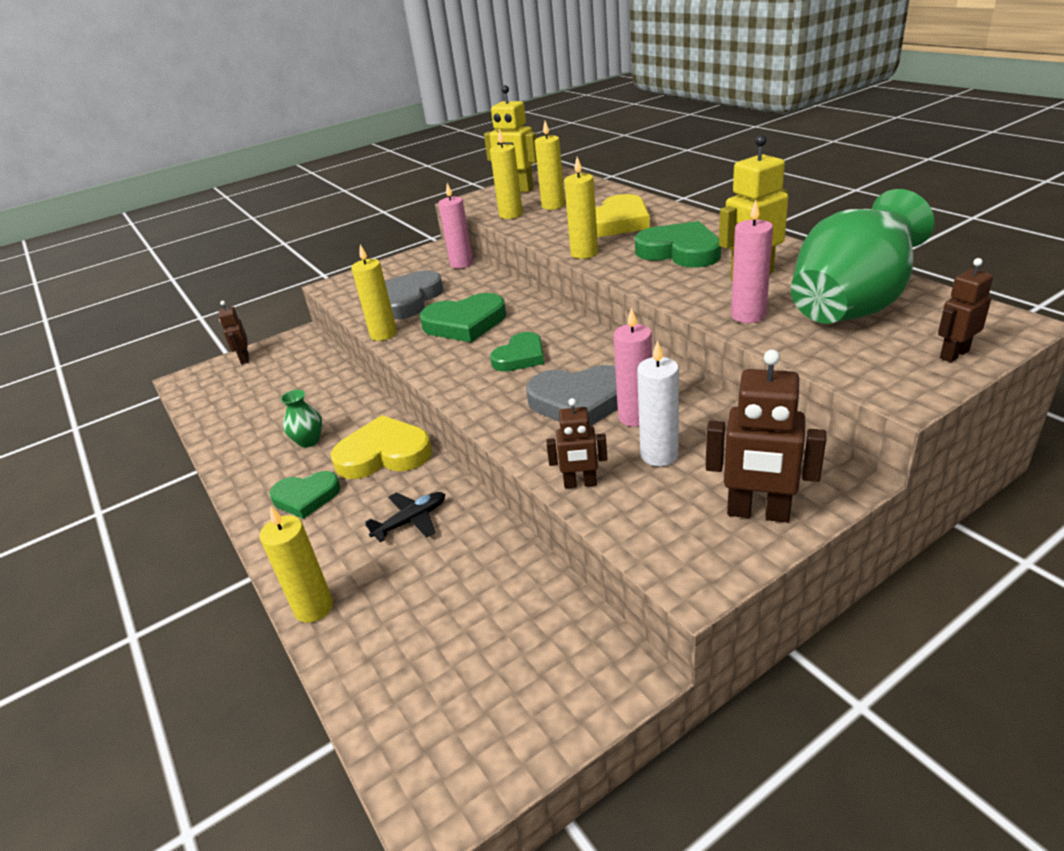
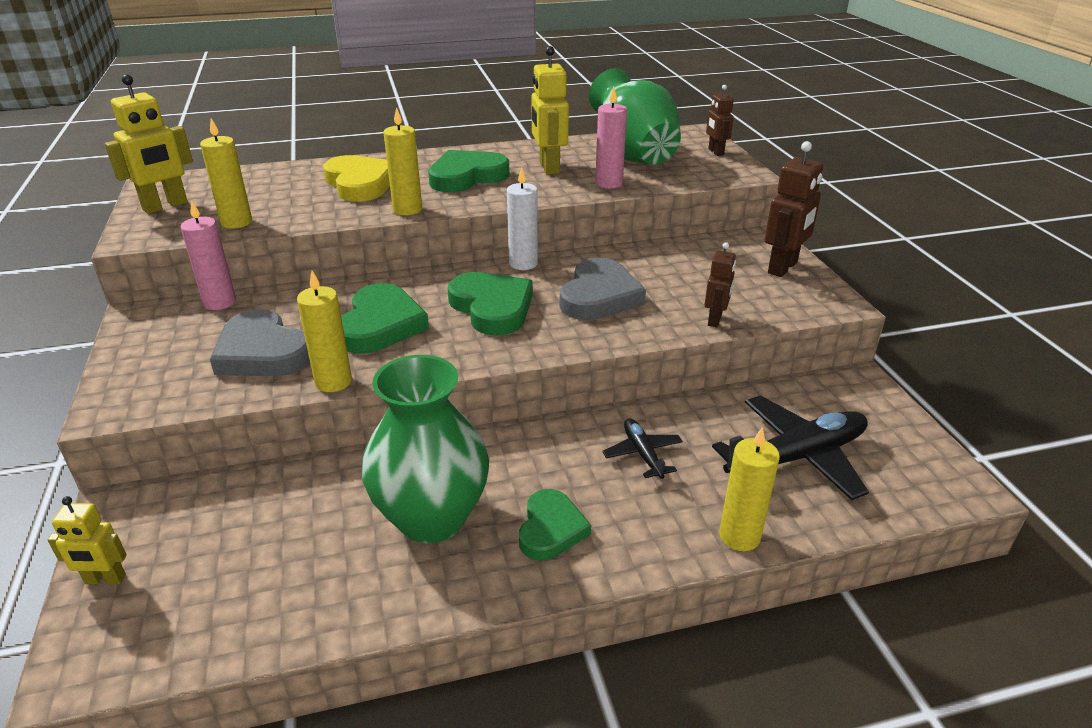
camera: 75 degrees left, 0 degrees up
(244, 359) = (105, 579): brown robot -> yellow robot
(309, 441) = (432, 518): green vase -> green vase, size x2.37
(384, 454) = (513, 457): yellow heart -> none
(441, 631) = (796, 457): none -> black plane
(520, 357) = (492, 307): green heart -> green heart, size x1.52
(553, 206) = (256, 199): yellow candle -> none
(635, 417) = (643, 279): pink candle -> none
(659, 455) = (699, 282): white candle -> white candle (523, 263)

